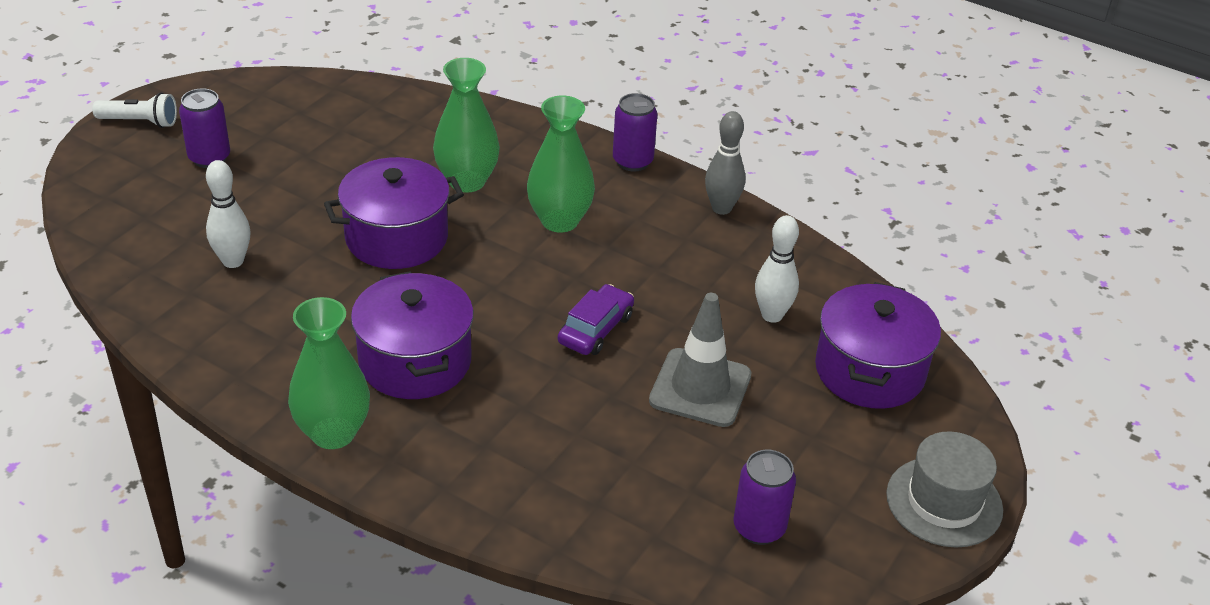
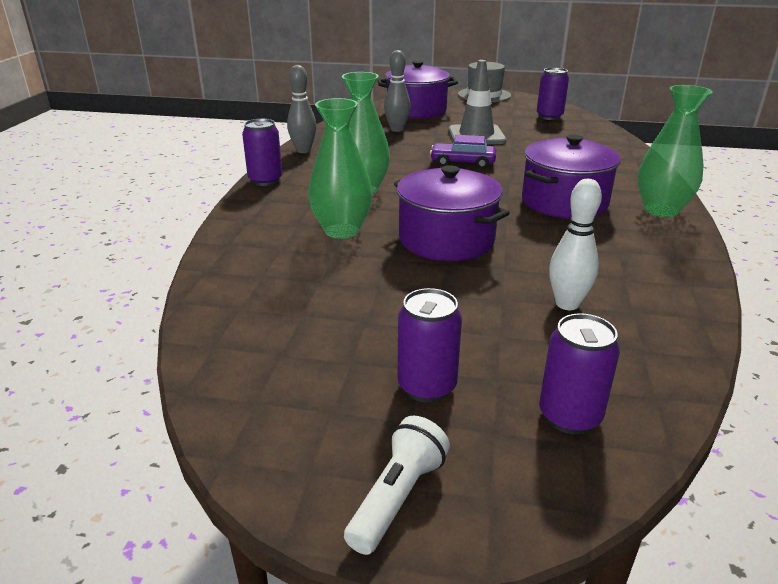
camera: 110 degrees left, 10 degrees down
(127, 202) = (569, 416): none -> purple can
(140, 122) = (397, 497): white flashlight -> white flashlight turned 45 degrees clockwise
(772, 315) = (397, 129): white bowling pin -> grey bowling pin

